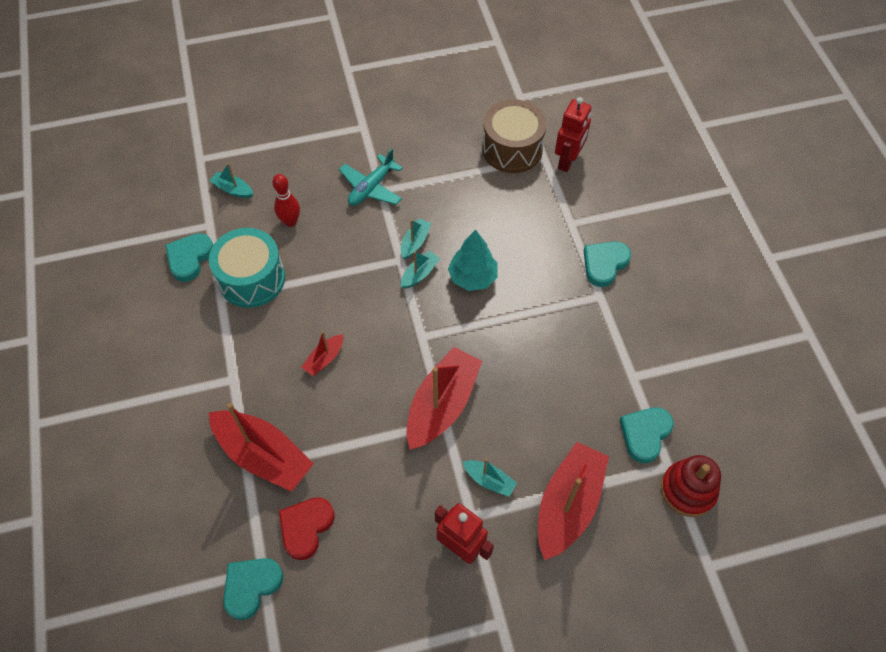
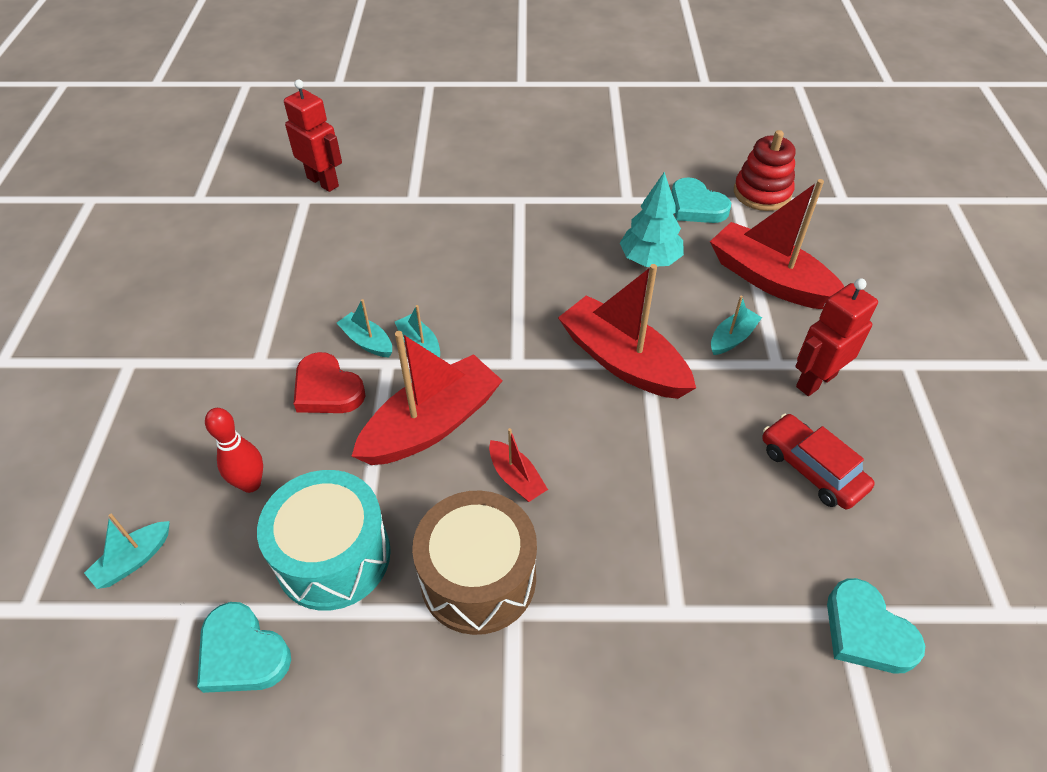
camera: 75 degrees left, 10 degrees down
(263, 455) = (657, 584): red boat -> red boat (432, 424)
(306, 527) = (779, 544): red heart -> red heart (327, 389)
(371, 187) = (247, 372): turquoise plane -> none
(374, 547) = (811, 468): none -> red car
(472, 277) = (448, 296): turquoise tree -> turquoise tree (649, 260)
(512, 149) = (274, 222): brown drum -> brown drum (478, 578)
(604, 264) = (479, 187): turquoise heart -> none

